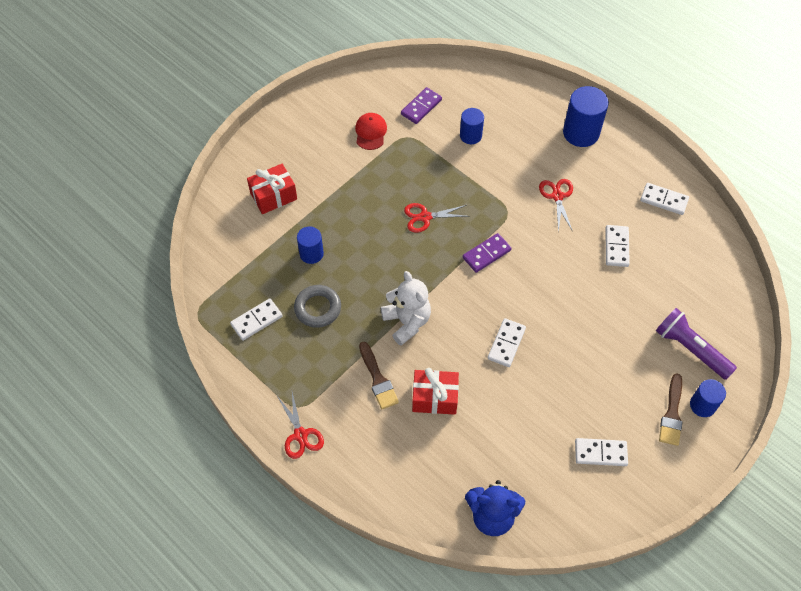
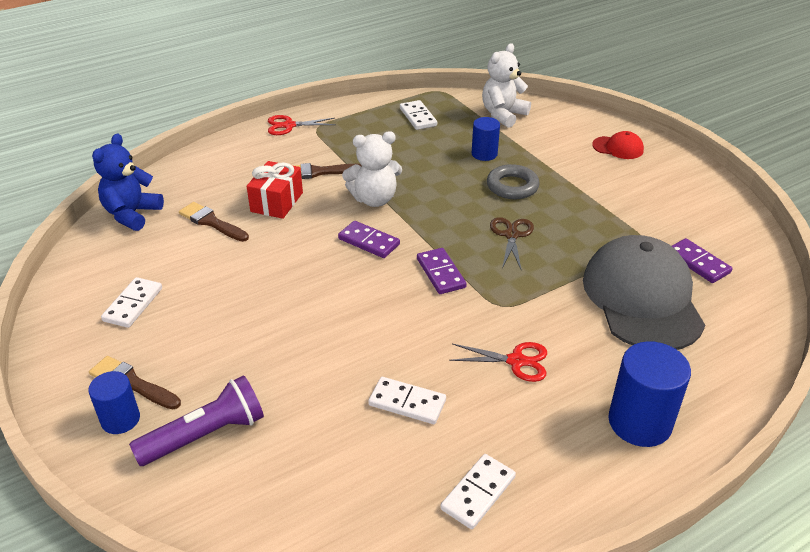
camera: 105 degrees right, 20 degrees down
(236, 250) = (503, 115): none -> white teddy bear
(273, 196) = (566, 141): red gift -> none
(318, 308) = (416, 149): grey ring -> grey ring (512, 186)
(370, 132) = (653, 215): red cap -> red cap (618, 148)
(425, 217) = (511, 235): red scissors -> brown scissors
(466, 310) = (368, 242): none -> purple domino
(470, 135) = (642, 298): blue cylinder -> grey cap
(480, 440) = (211, 222): none -> brown brush
(506, 344) = (310, 263): white domino -> none

